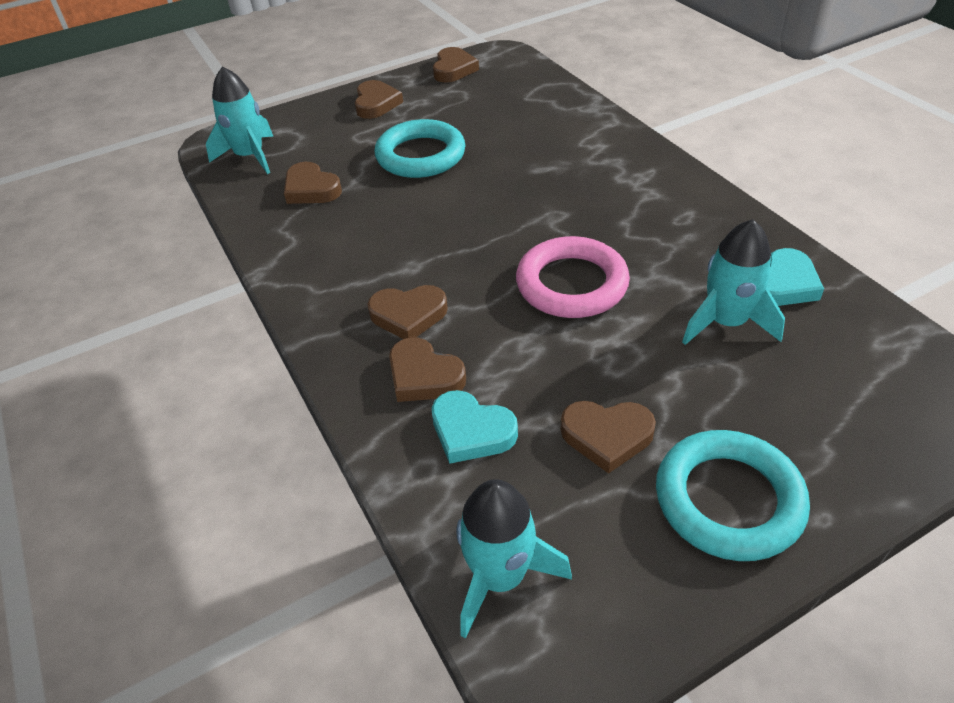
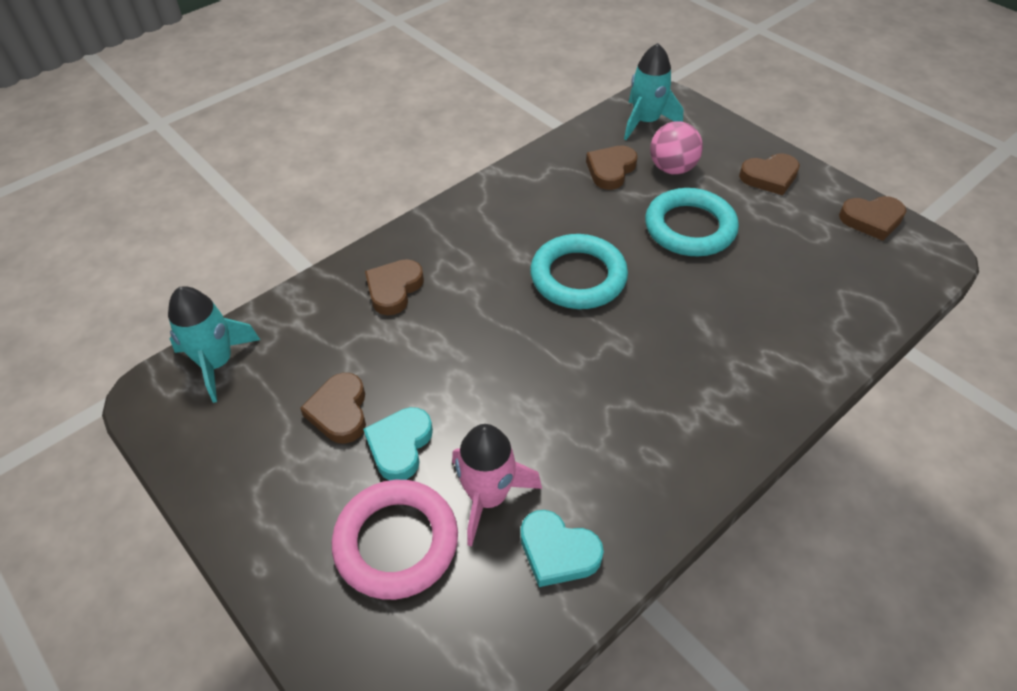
camera: 75 degrees right, 5 degrees up
(332, 152) = (672, 168): none -> pink ball
(408, 315) = (460, 266): brown heart -> none
(471, 431) = (340, 327): turquoise heart -> turquoise heart (400, 445)
(571, 284) = (520, 369): pink ring -> pink ring (396, 542)
(726, 322) = (488, 496): turquoise rocket -> pink rocket
(728, 500) = (278, 498): turquoise ring -> turquoise ring (578, 277)

